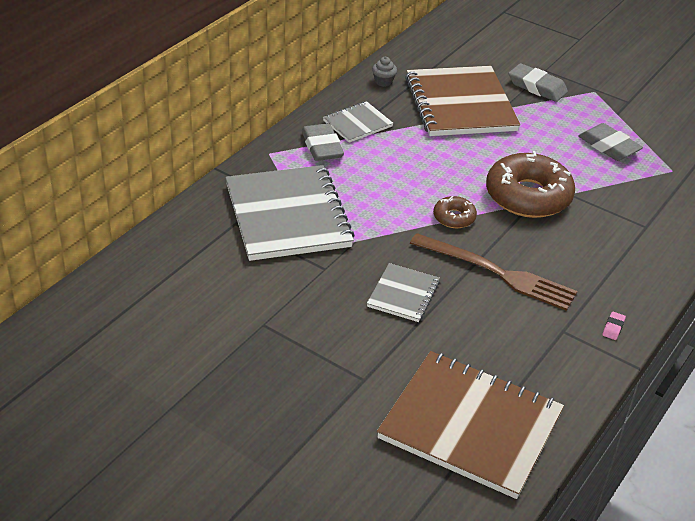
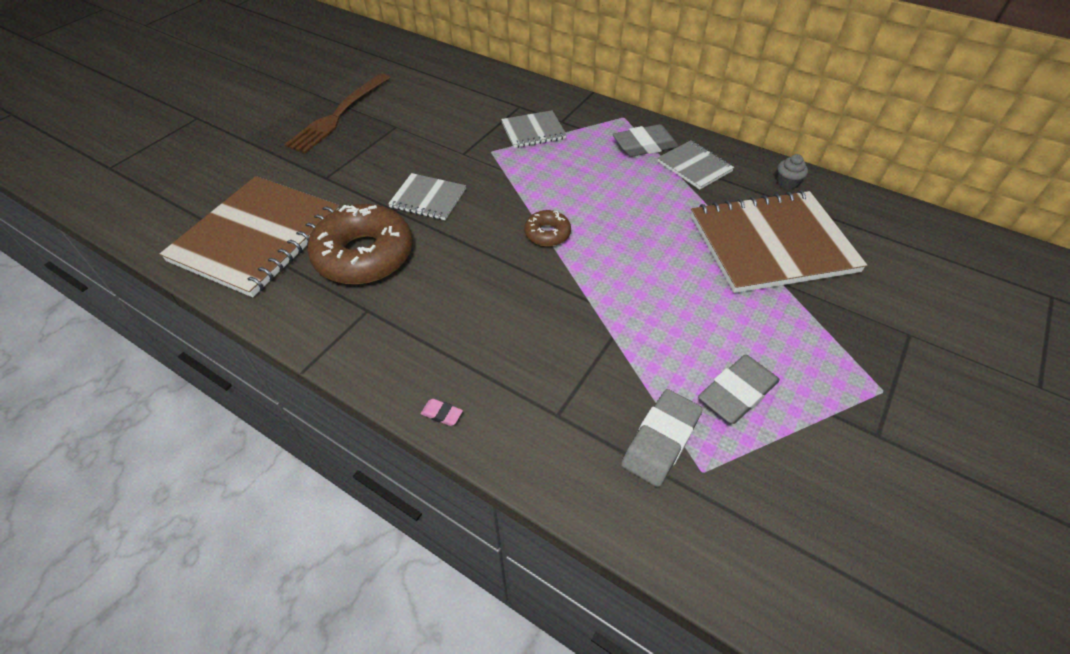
camera: 90 degrees right, 10 degrees up
(287, 216) = (533, 131): grey notebook -> grey notebook, size x0.49
(497, 273) = (459, 263): brown fork -> brown fork (339, 114)
(528, 196) = (598, 296): brown donut -> brown donut (364, 255)
(537, 87) = (856, 321): grey eraser -> grey eraser (660, 440)
(613, 328) = (367, 355): pink eraser -> pink eraser (442, 414)

